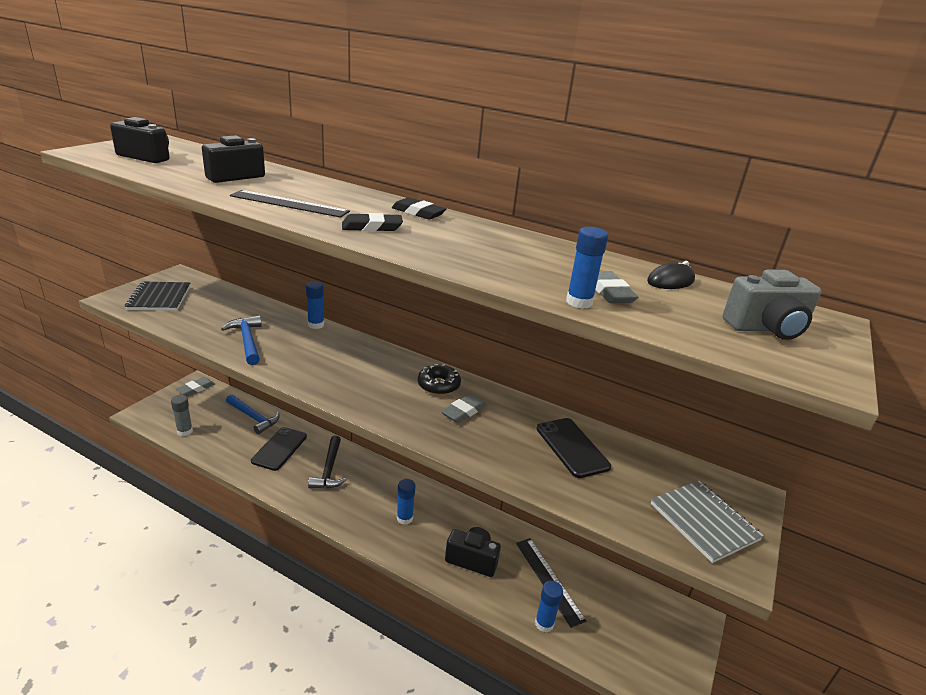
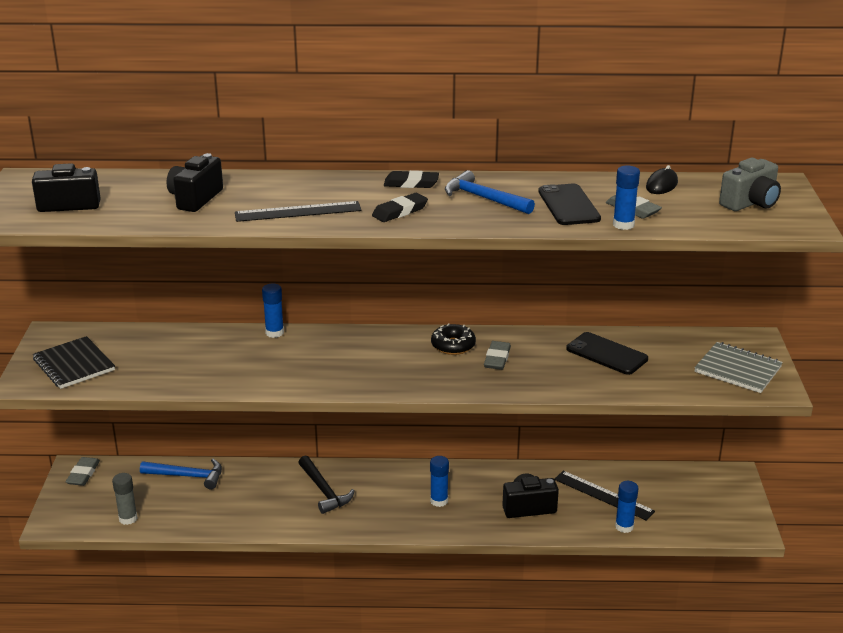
camera: 25 degrees left, 0 degrees up
(247, 341) = (230, 372): blue hammer -> blue hammer (484, 198)
(279, 449) = (251, 493): black phone -> black phone (569, 205)

